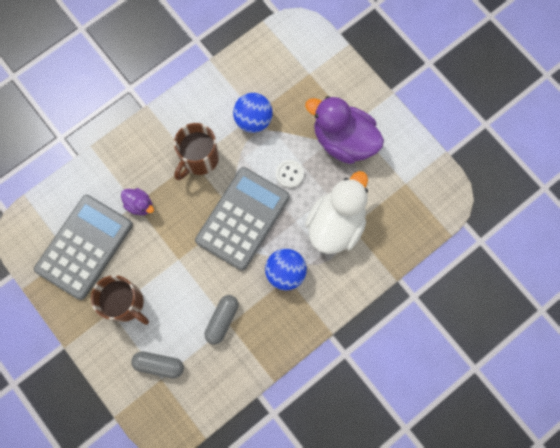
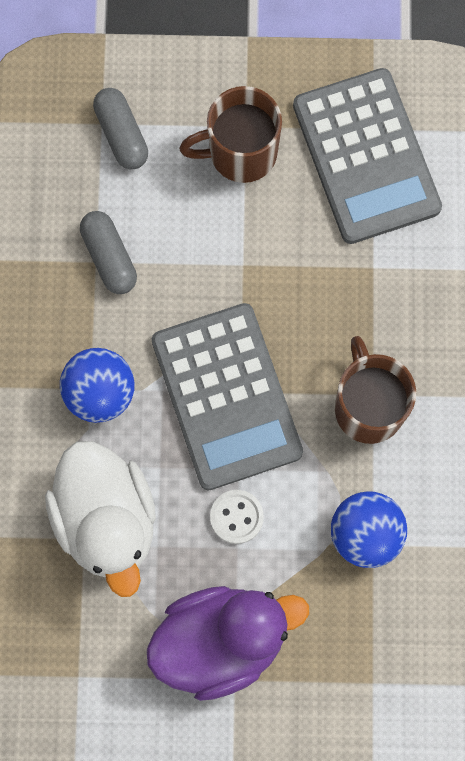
camera: 130 degrees right, 0 degrees up
(140, 205) = (366, 272): purple duck -> none
(159, 365) = (121, 134): grey capsule -> grey capsule turned 75 degrees counterclockwise

